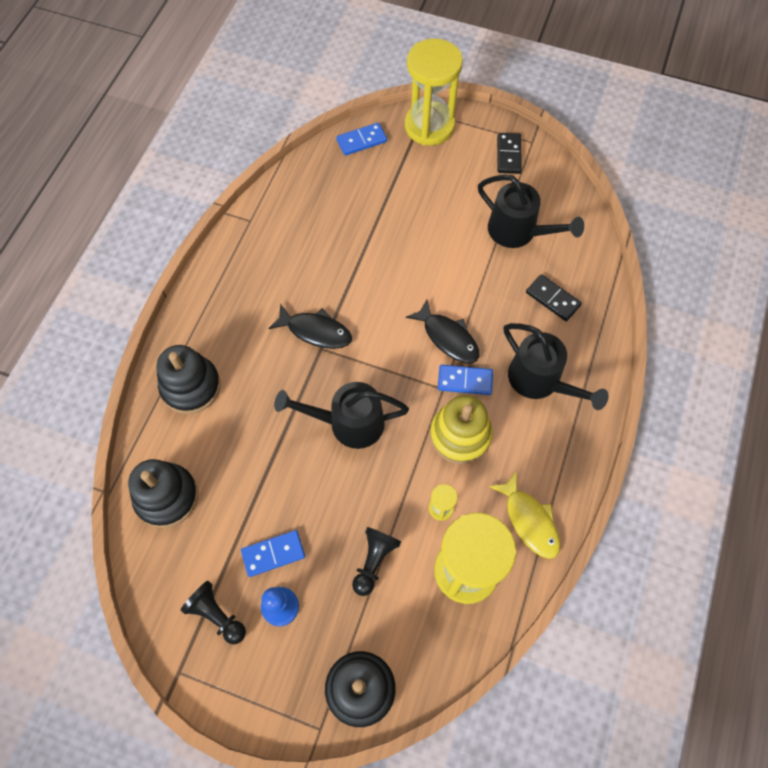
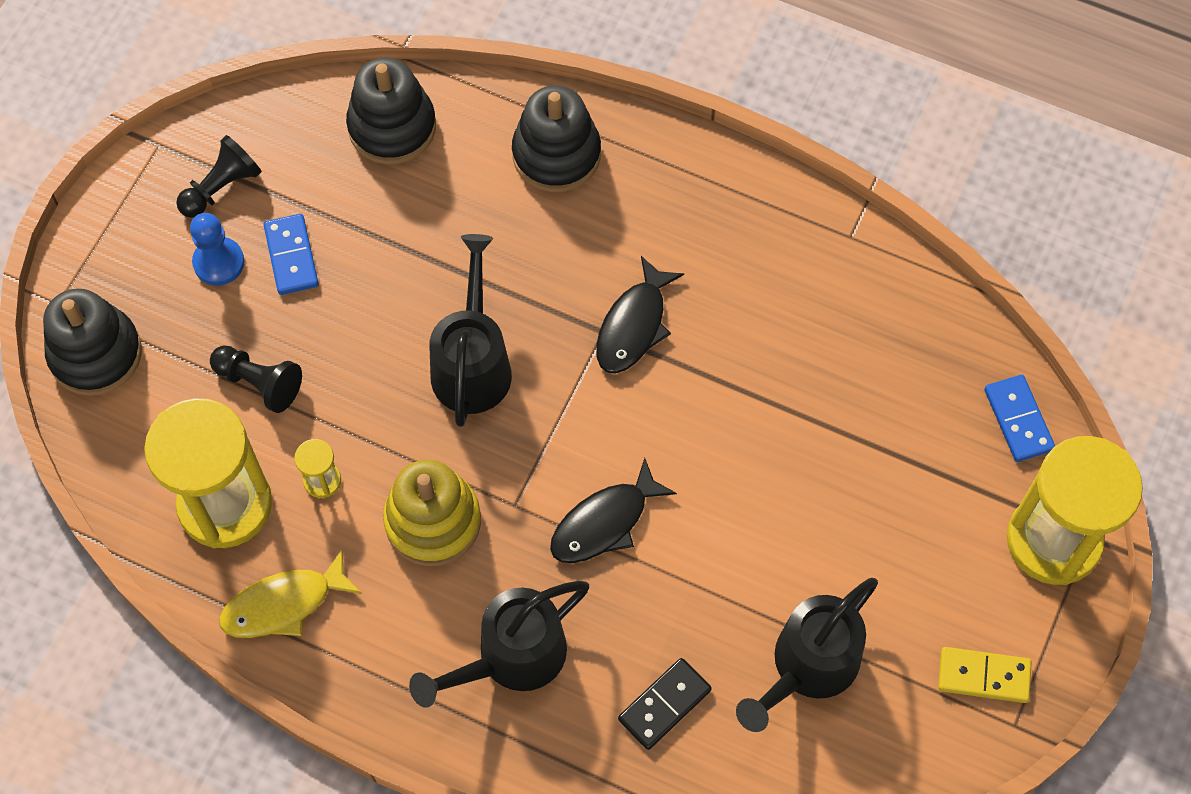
camera: 95 degrees right, 0 degrees up
(465, 381) = (524, 539): blue domino -> none
(508, 155) = (983, 676): black domino -> yellow domino

